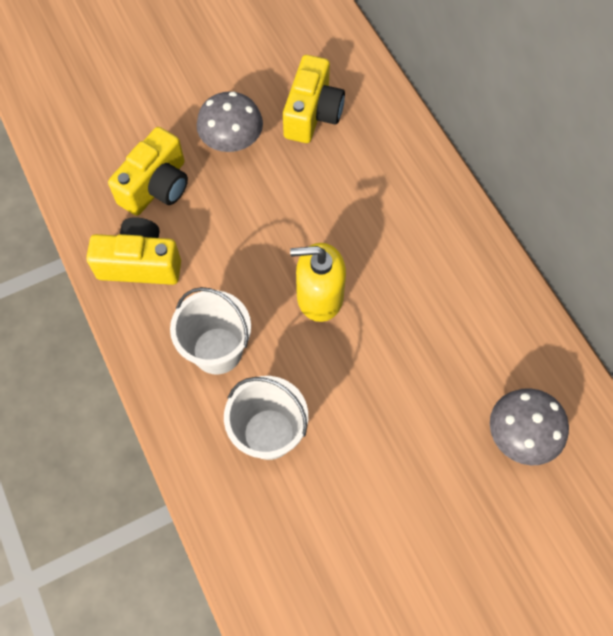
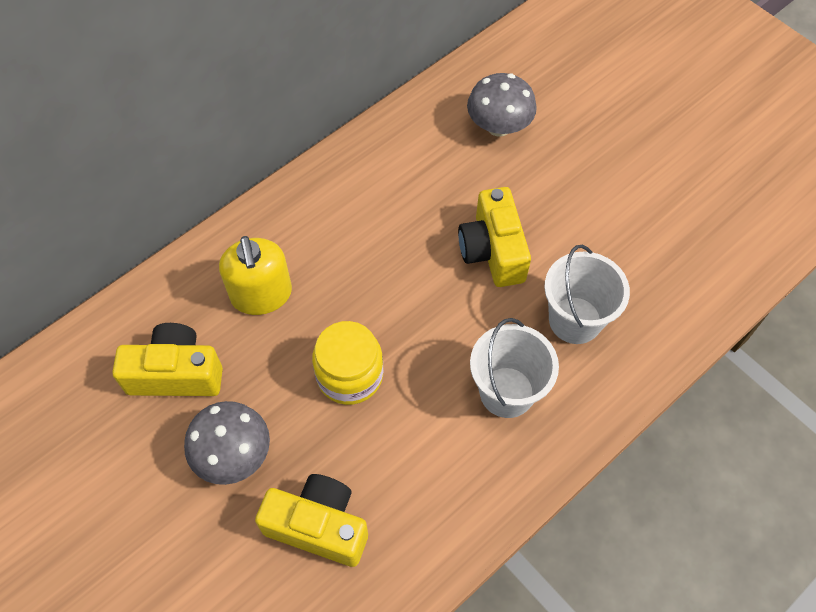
camera: 105 degrees left, 5 degrees down
(140, 263) = (429, 509): yellow camera -> yellow camera (492, 251)
(273, 232) = (349, 375): none -> yellow jar
(319, 296) = (414, 310): yellow soap dispenser -> yellow soap dispenser (261, 294)

